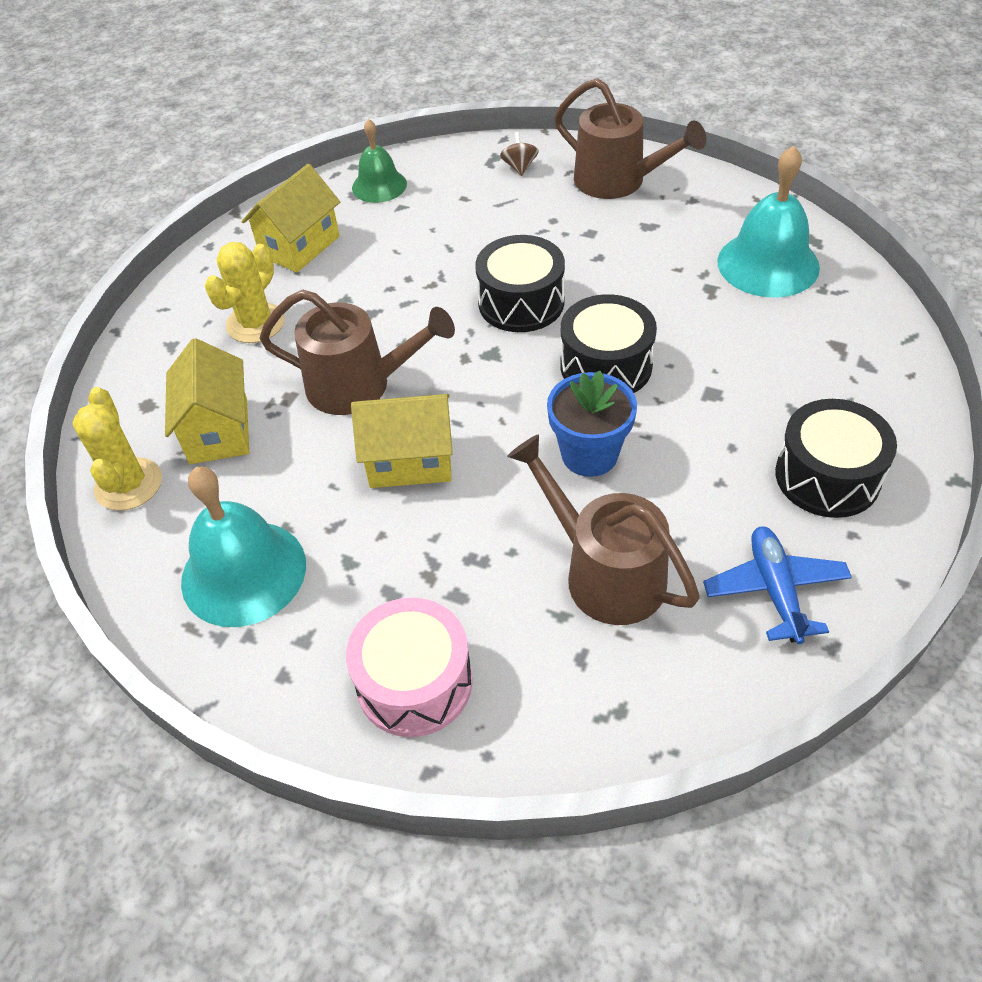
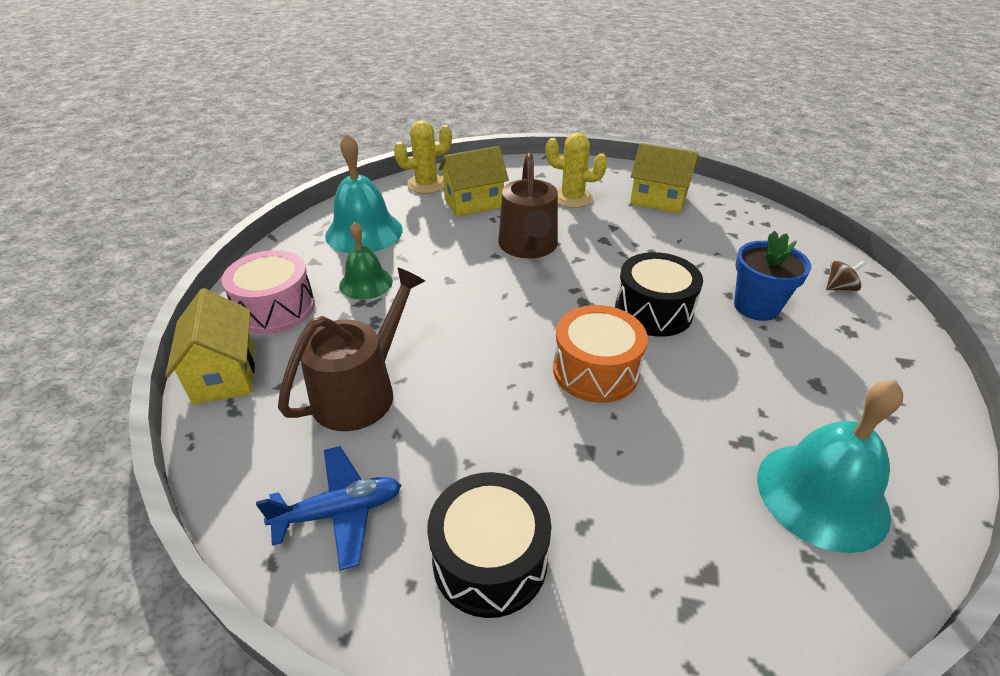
camera: 75 degrees right, 10 degrees down
(379, 185) = (751, 221): green bell -> green bell (366, 283)
(410, 461) = (461, 279): yellow house -> yellow house (225, 374)
(589, 454) = (485, 370): blue flower pot -> blue flower pot (756, 306)
(606, 365) = (595, 370): black drum -> orange drum
(618, 181) = (873, 355): brown watering can -> none

